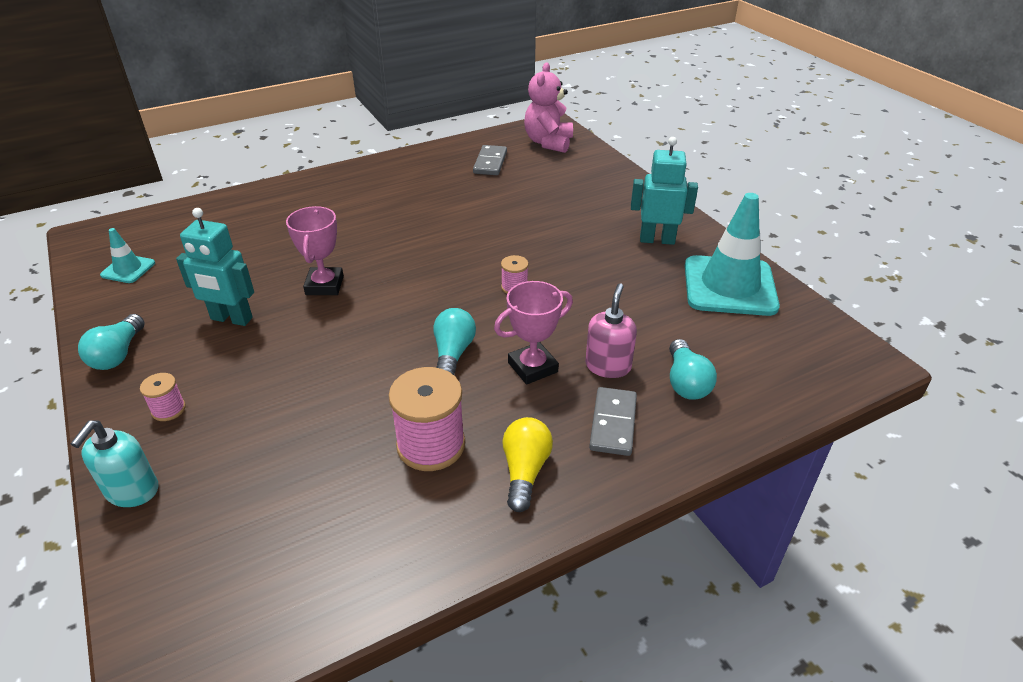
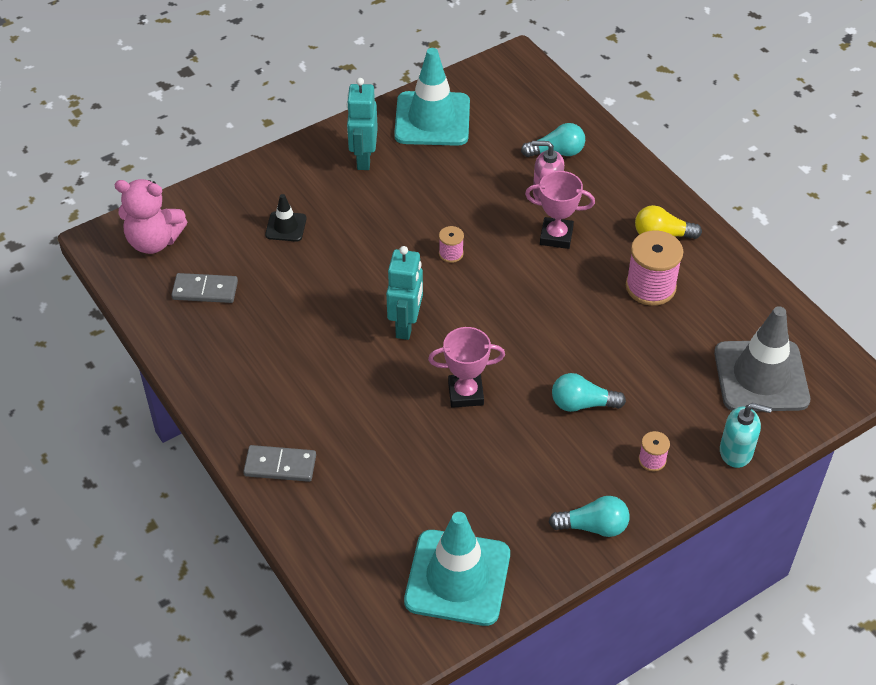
camera: 95 degrees left, 10 degrees up
(128, 269) = (457, 578): turquoise traffic cone -> turquoise traffic cone, size x2.12
(231, 319) = (528, 454): turquoise robot -> turquoise robot (406, 326)
(234, 543) = (761, 376): none -> grey traffic cone
(453, 354) = (549, 286): turquoise light bulb -> turquoise light bulb (582, 404)
(532, 367) = (556, 236): pink trophy -> pink trophy turned 45 degrees counterclockwise
(561, 197) = (286, 227): none -> black traffic cone
(613, 423) = (607, 191): grey domino -> grey domino (280, 466)

